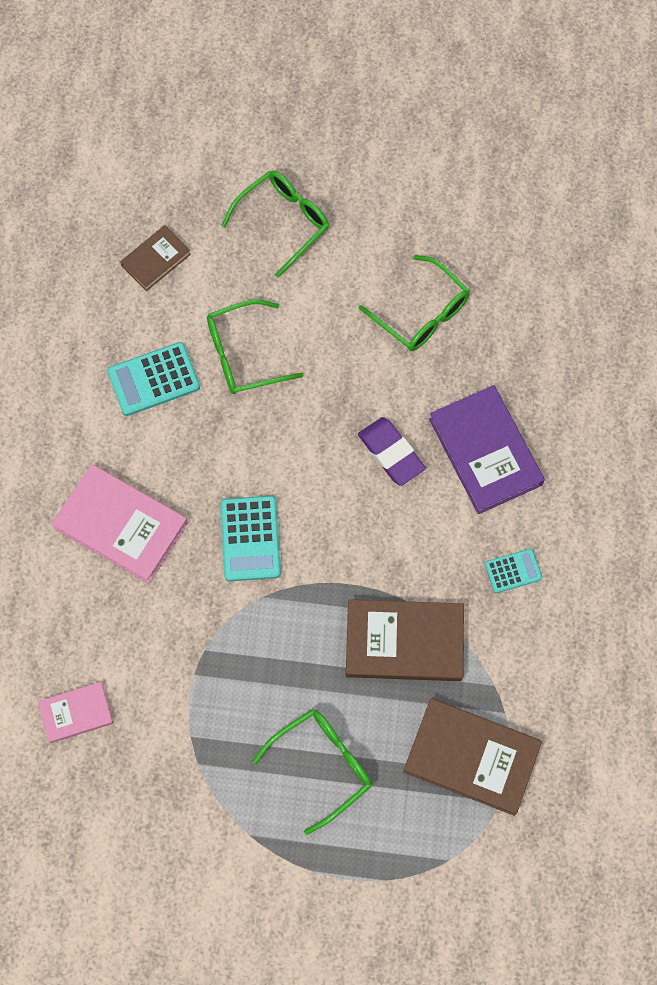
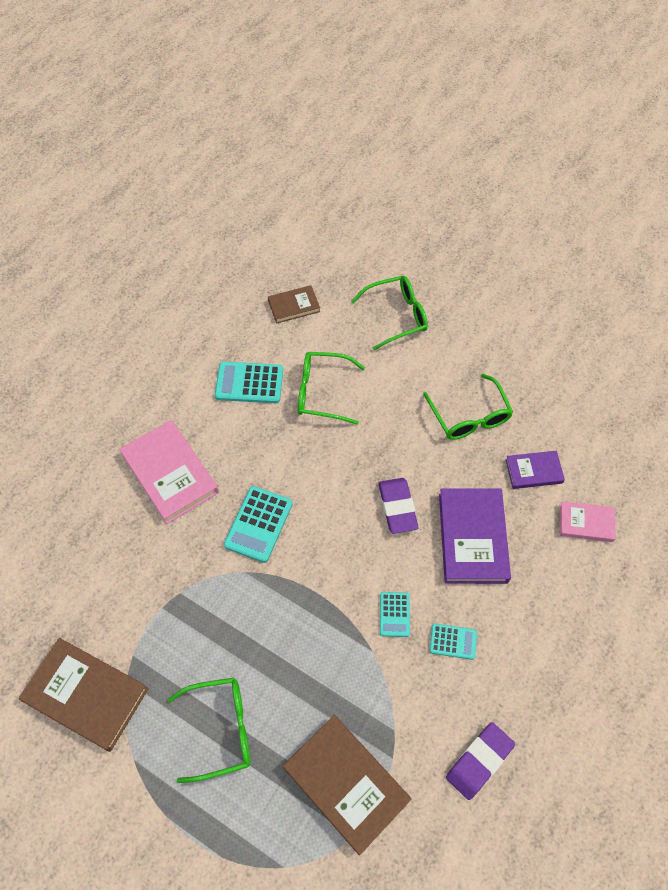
camera: 25 degrees right, 10 degrees down
(76, 713) = (60, 596): pink book -> pink book (586, 523)
(404, 642) = (337, 659): brown book -> brown book (86, 695)
(441, 570) = (394, 614): none -> turquoise calculator
(518, 348) = (533, 471): none -> purple book
(589, 676) = (479, 761): none -> purple eraser

